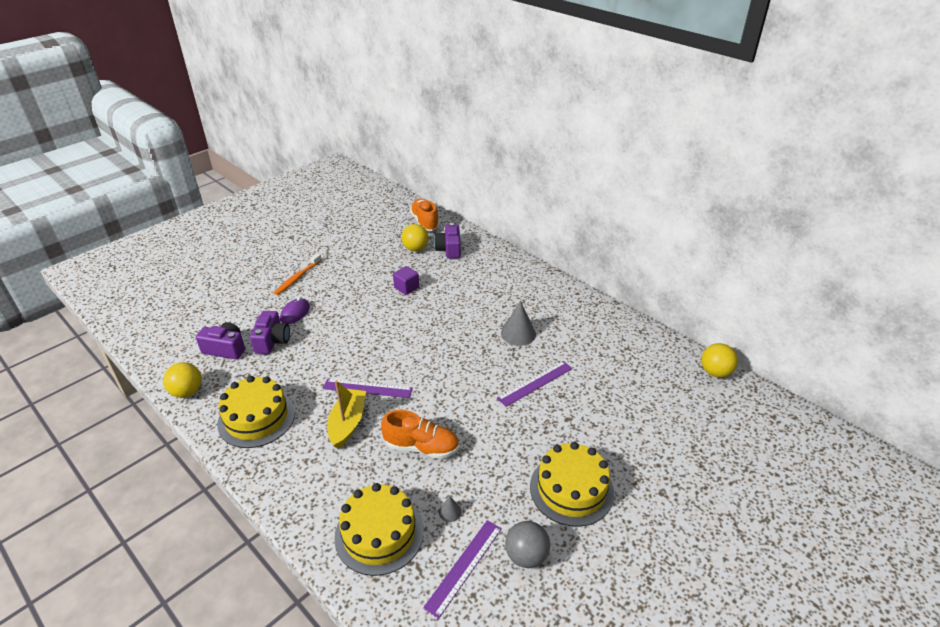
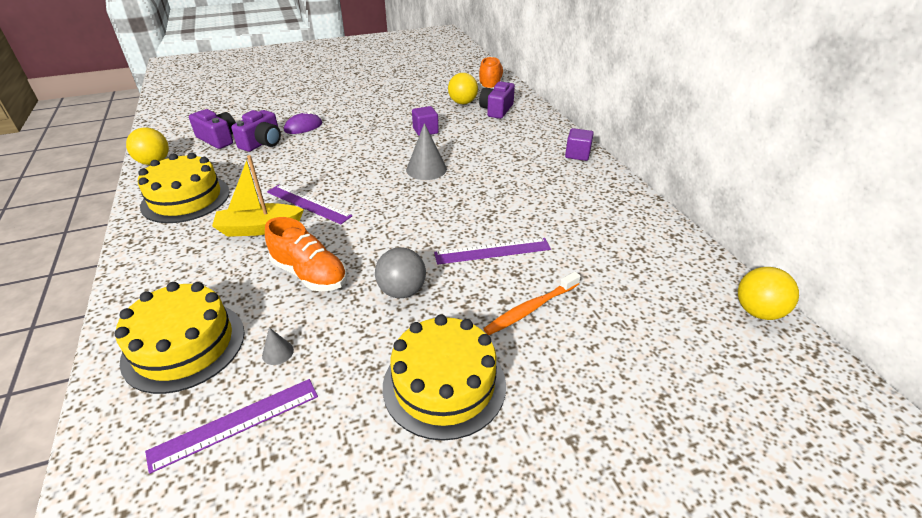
camera: 25 degrees right, 0 degrees up
(297, 278) = (332, 102): orange toothbrush -> orange toothbrush (530, 309)
(347, 423) = (259, 228): yellow boat -> yellow boat turned 135 degrees counterclockwise
(518, 333) = (511, 198): grey cone -> grey cone (426, 169)
(526, 556) = (319, 444): grey ball -> grey ball (402, 291)
(539, 279) = (577, 154): none -> purple cube

